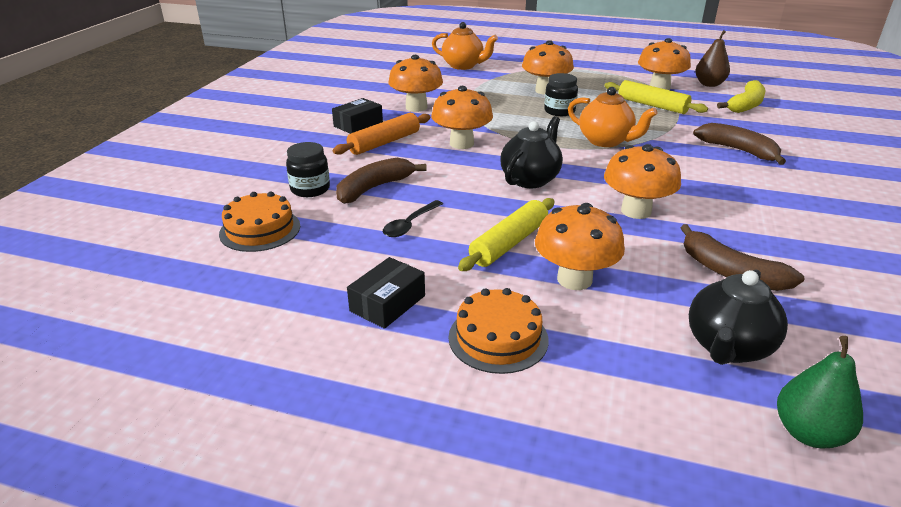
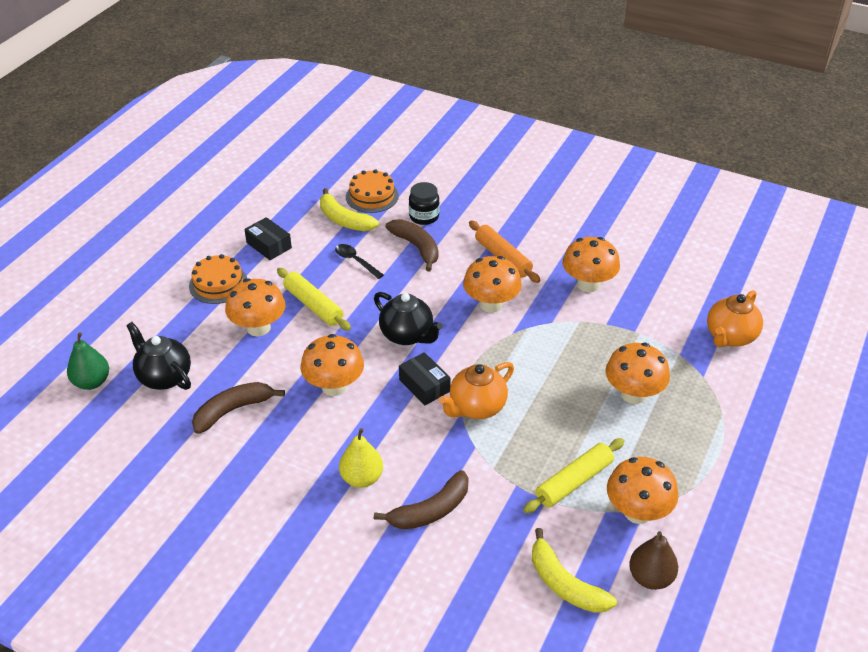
camera: 100 degrees right, 10 degrees up
(318, 245) = (344, 220): none -> yellow banana
(358, 124) = (547, 244): black box -> black box (424, 385)
(559, 111) = (564, 391): black jar -> none
(739, 182) = (362, 478): none -> yellow pear

